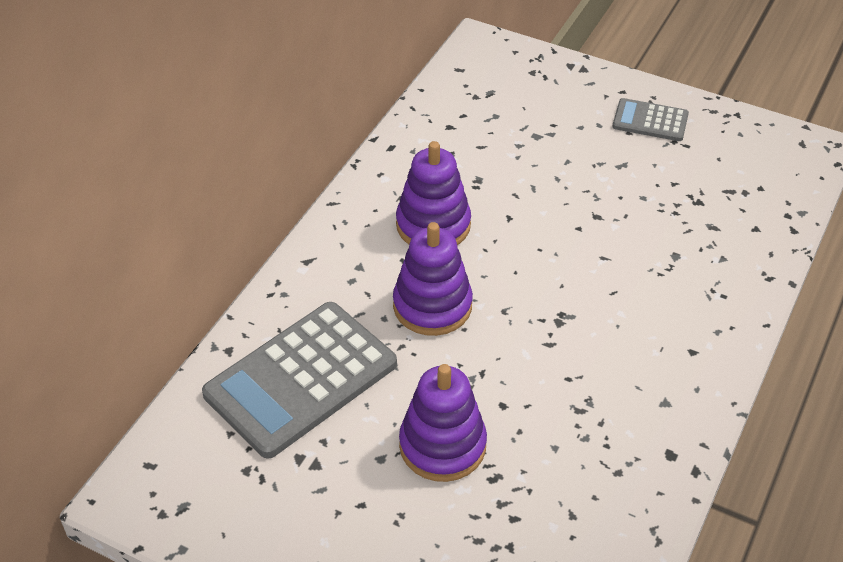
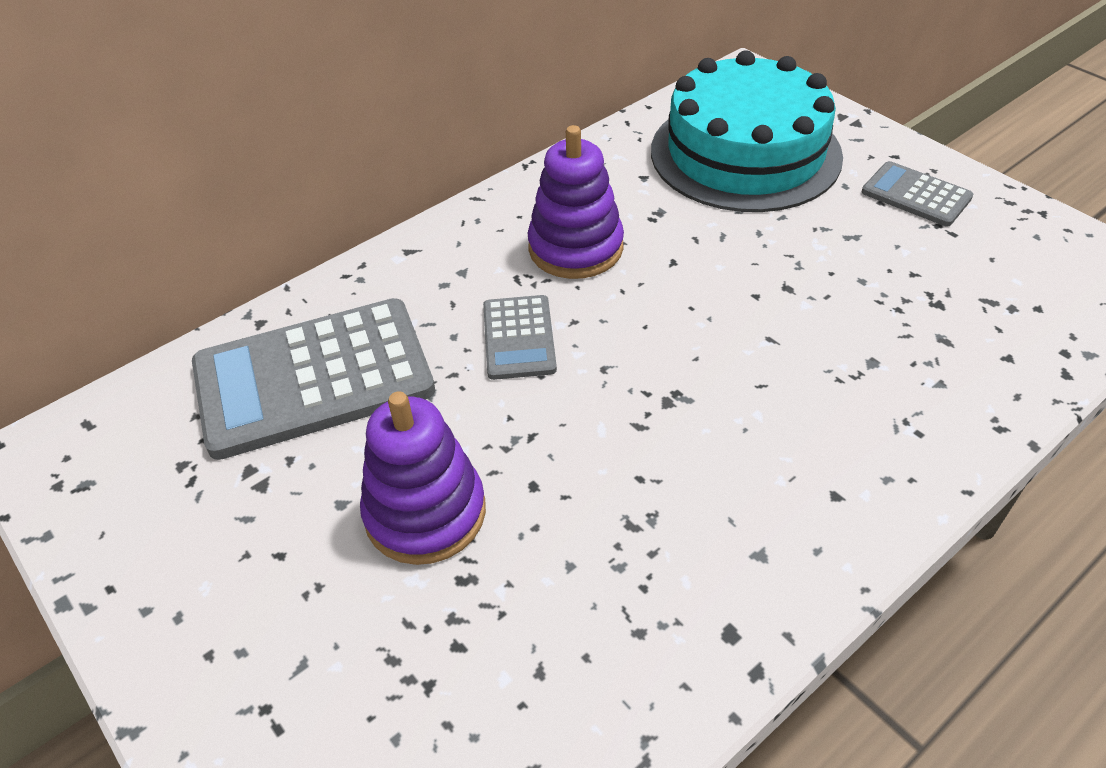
camera: 25 degrees right, 0 degrees up
(432, 306) = (519, 338): purple stacking toy -> grey calculator
(516, 114) = (745, 153): none -> turquoise cake

